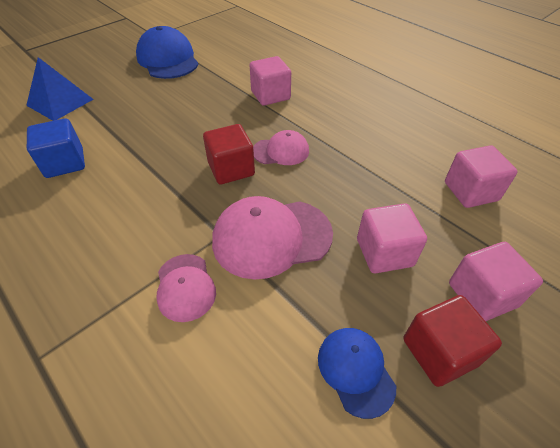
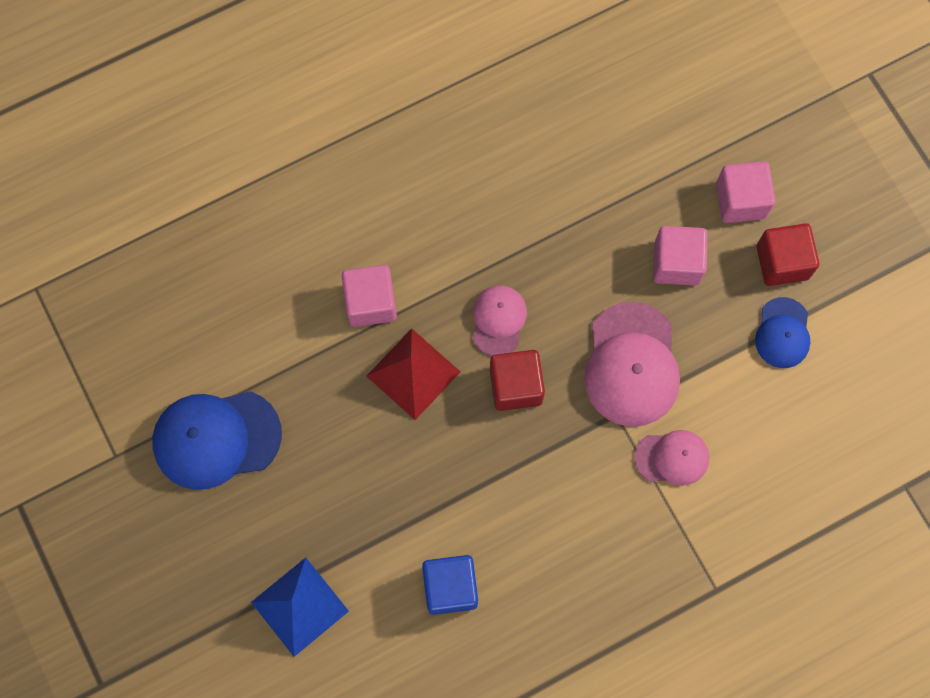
camera: 75 degrees left, 25 degrees up
(226, 120) = (413, 374): none -> red pyramid
(355, 370) = (782, 333): blue cap -> blue cap turned 75 degrees counterclockwise
(470, 191) = (619, 140): pink cube -> none

